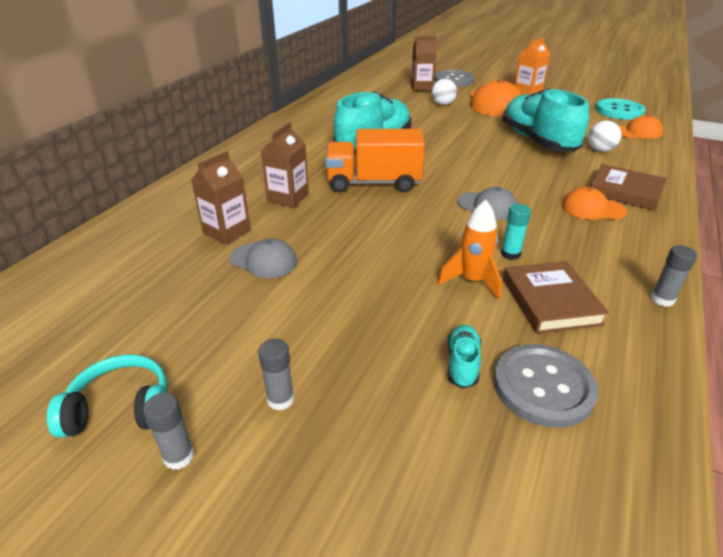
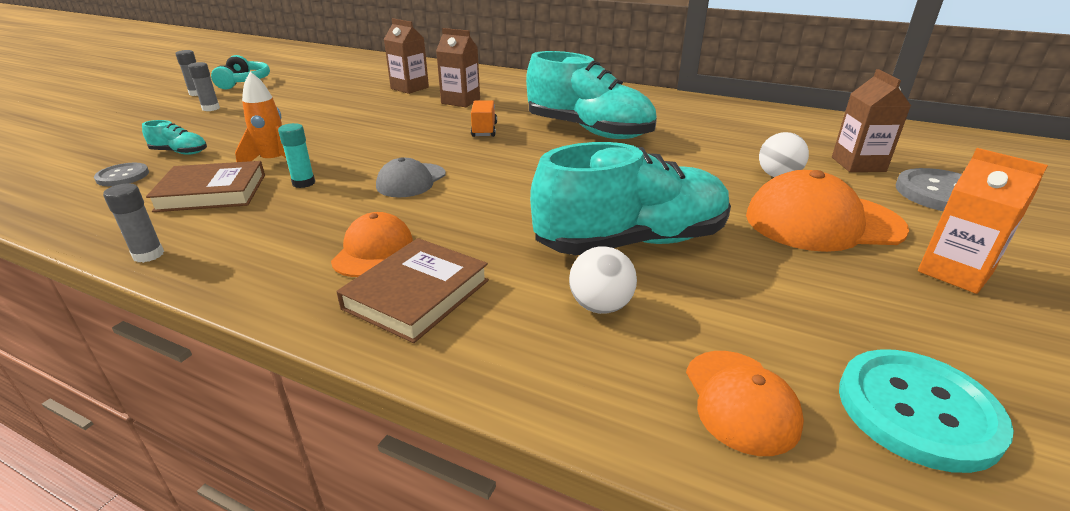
camera: 90 degrees right, 5 degrees down
(264, 260) = (361, 99): grey cap -> none
(373, 183) = (484, 130): orange truck -> orange truck, size x0.49
(543, 386) = (123, 176): grey button -> grey button, size x0.57

